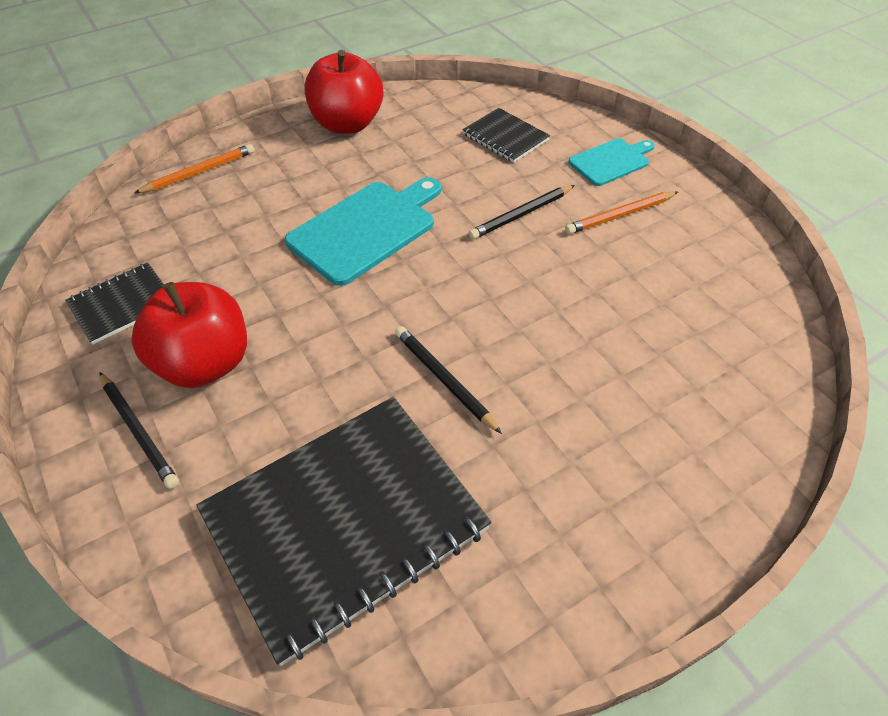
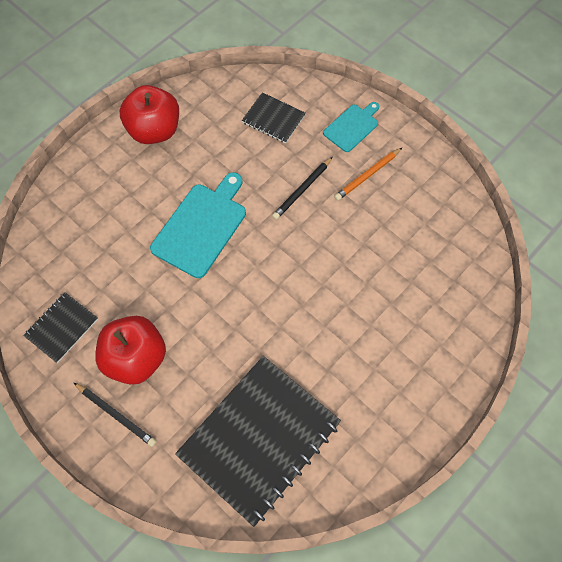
camera: 15 degrees left, 15 degrees up
(199, 172) = (63, 202): orange pencil -> none
(444, 380) = (288, 332): black pencil -> none

